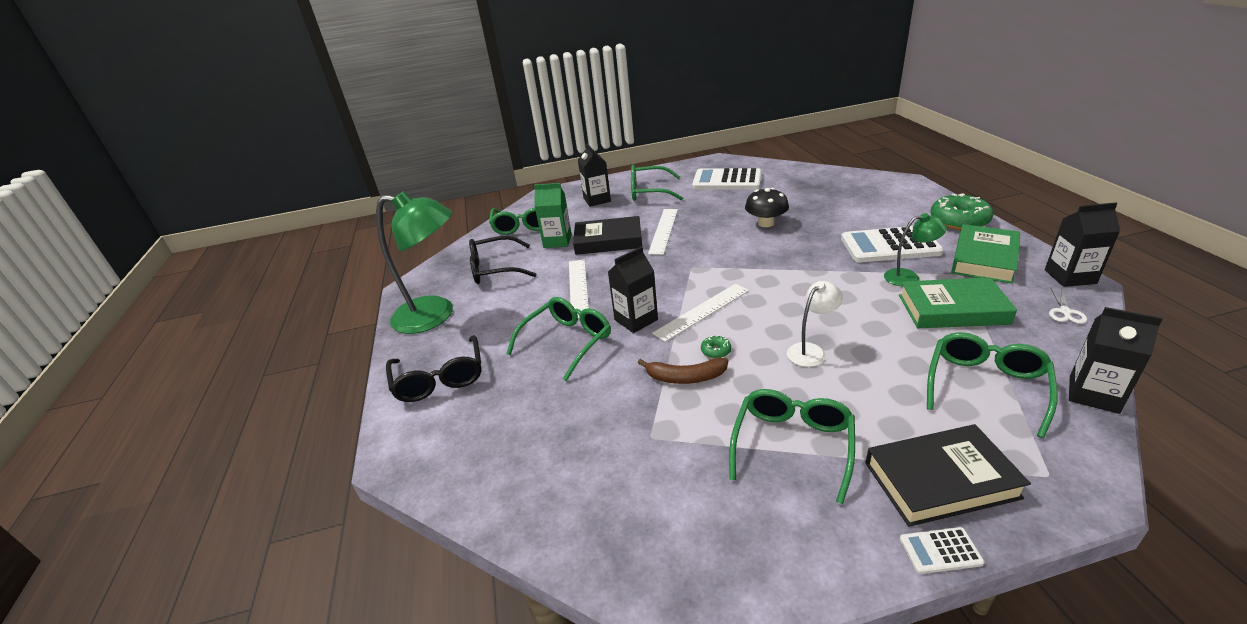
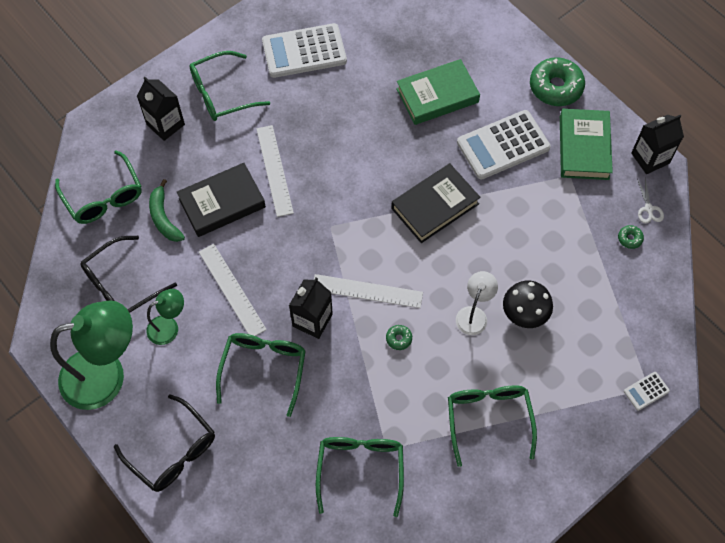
camera: 30 degrees left, 30 degrees up
(557, 241) = (164, 218): green carton -> green banana
(686, 377) = (387, 378): brown banana -> none
(702, 311) = (367, 291): white ruler -> white ruler turned 75 degrees clockwise
(766, 223) = (377, 132): black mushroom -> black mushroom (524, 313)
(908, 277) = (528, 191): green lamp -> green lamp (169, 327)
(940, 551) = (595, 470): white calculator -> white calculator (646, 391)
(941, 480) = (587, 415): black book -> black book (435, 206)
(952, 309) = (569, 228): green book -> green book (437, 95)
(985, 386) = (603, 315): green glasses -> green glasses (360, 469)
(1035, 330) = (629, 239): none -> green donut
(1093, 394) = (670, 301): black carton -> none

